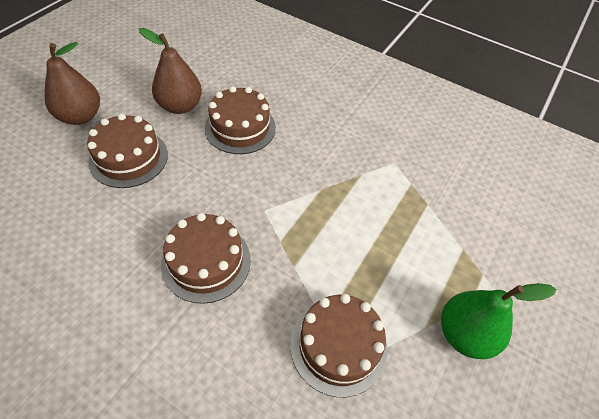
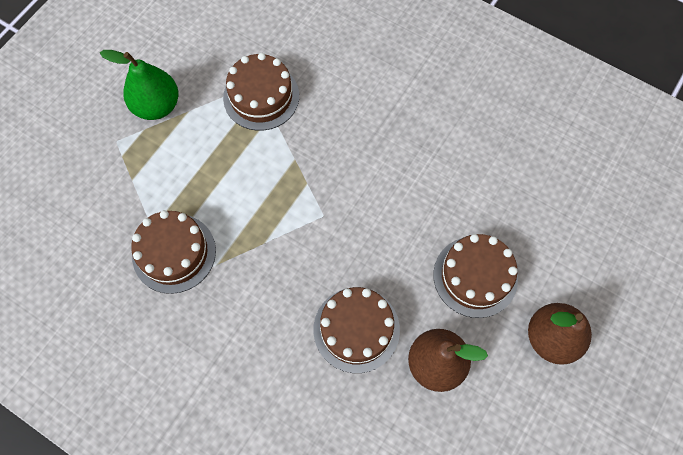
camera: 175 degrees left, 15 degrees up
(206, 262) = (373, 161): brown cake -> brown cake (174, 253)

